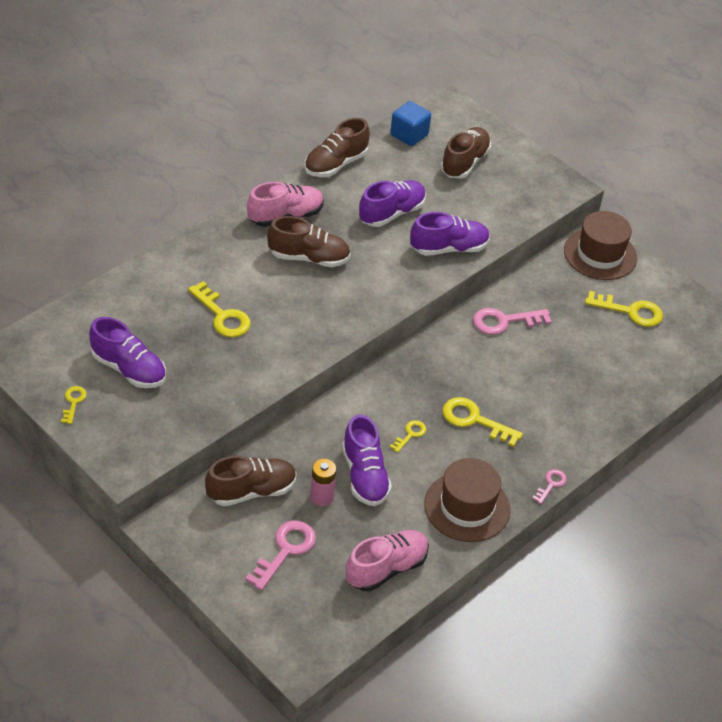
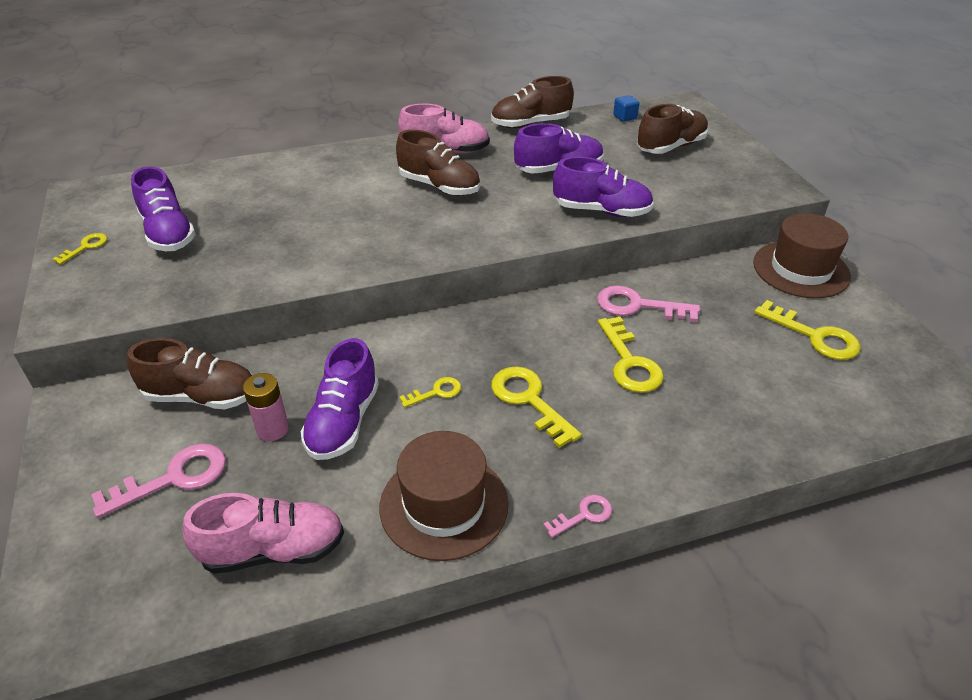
camera: 30 degrees right, 5 degrees down
(223, 316) = (306, 212): yellow key -> yellow key (630, 362)
(409, 135) = (625, 117): blue cube -> blue cube, size x0.58

